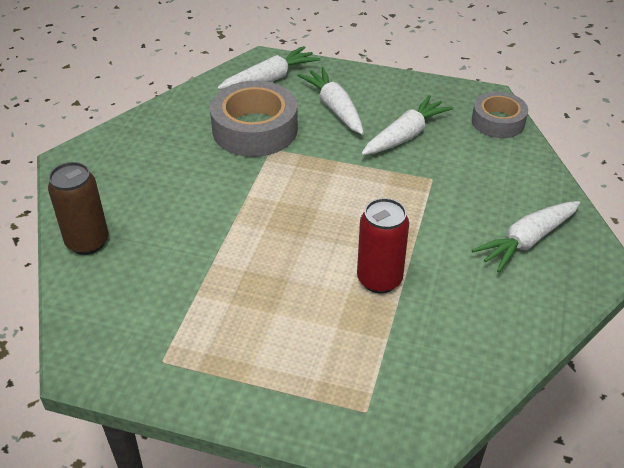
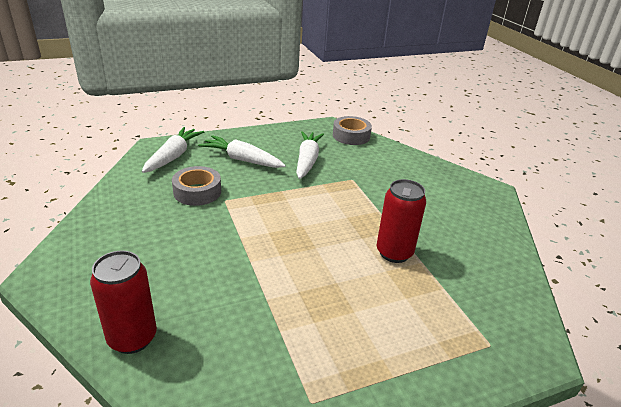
camera: 40 degrees left, 10 degrees down
(87, 242) = (132, 338): brown can -> red can
(255, 129) = (197, 192): grey tape -> grey tape, size x0.62
(526, 241) = (443, 193): white carrot -> none

